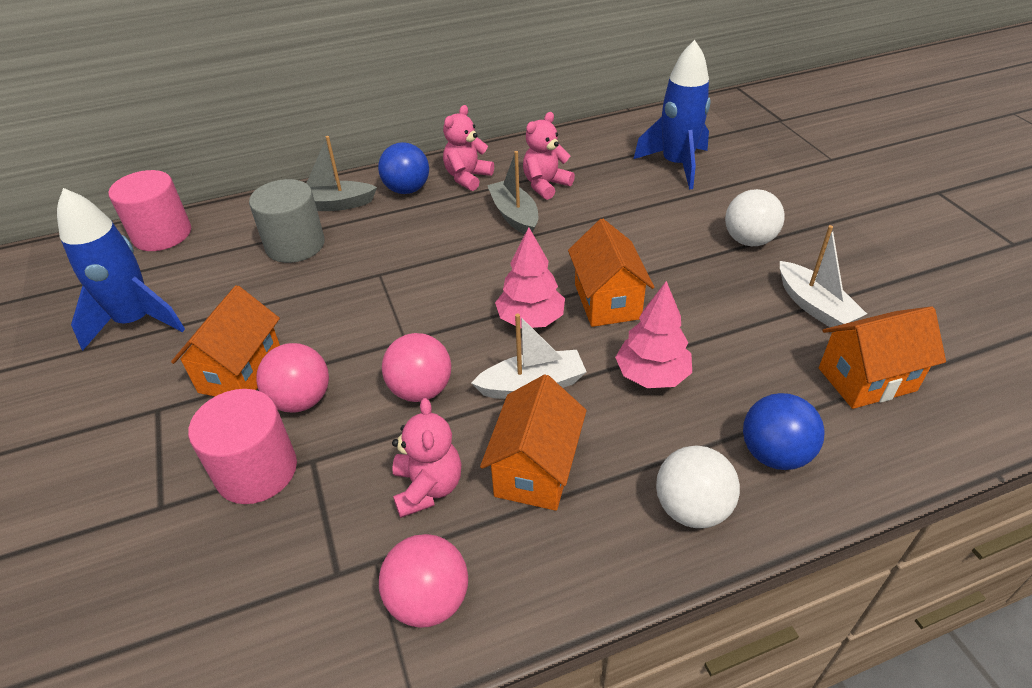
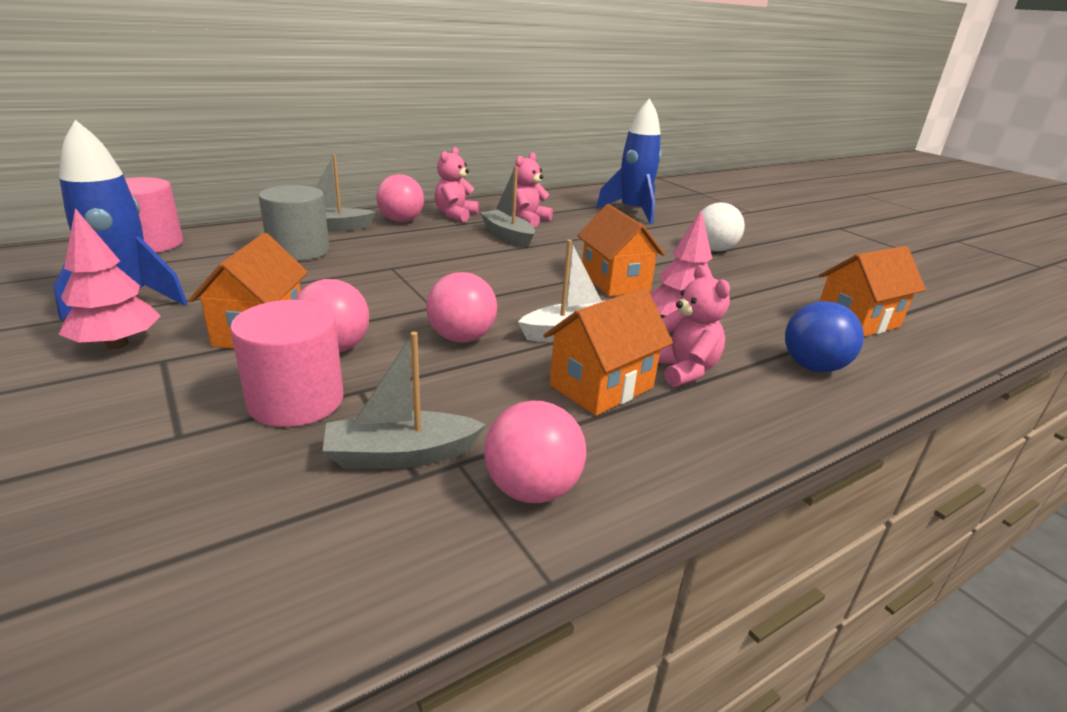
camera: 15 degrees left, 15 degrees down
(329, 546) = (401, 455): none -> grey boat
(407, 190) = (401, 221): blue ball -> pink ball
(428, 488) = (496, 404): pink teddy bear -> pink teddy bear (683, 370)
(530, 320) = (550, 293): pink tree -> pink tree (117, 344)
(535, 470) = (601, 386): orange house -> orange house turned 45 degrees clockwise
(691, 508) = (763, 405): white ball -> none
(814, 306) = (788, 283): white boat -> none

